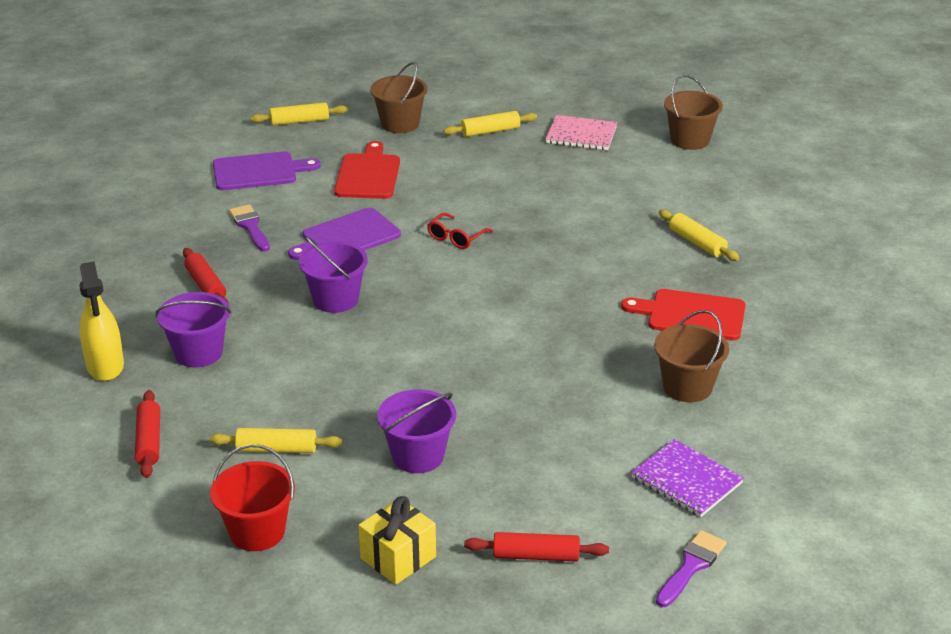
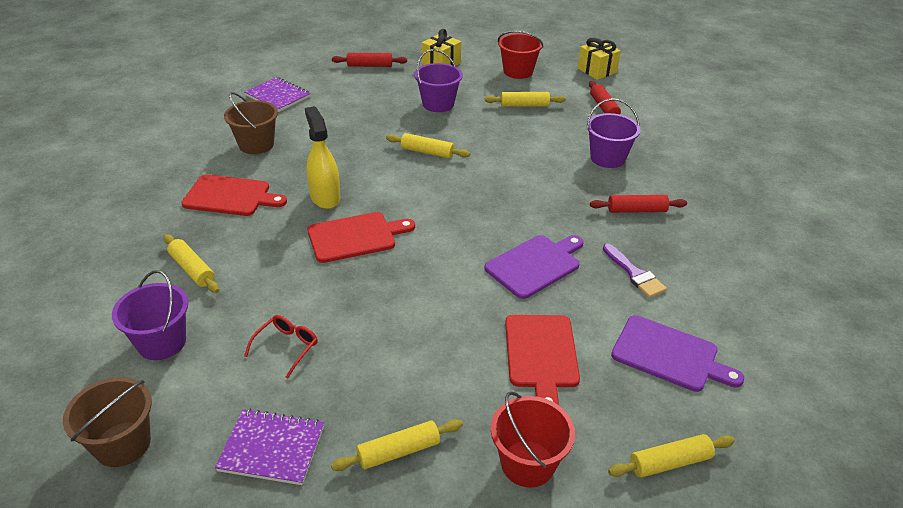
camera: 175 degrees right, 5 degrees up
(105, 366) = (666, 148): yellow spray bottle -> yellow spray bottle (325, 197)
(107, 530) = (597, 70): none -> yellow gift
(206, 285) = (636, 210): red rolling pin -> red rolling pin turned 60 degrees counterclockwise
(259, 171) = (669, 355): purple cutting board -> purple cutting board turned 135 degrees counterclockwise
(335, 299) = (523, 201): purple bucket -> purple bucket (161, 342)
(400, 124) = (527, 463): brown bucket -> red bucket
(445, 368) = (427, 152): none -> yellow rolling pin
(456, 238) = (430, 267): red glasses -> red glasses (287, 347)
(534, 267) = (355, 236): none -> red cutting board
(581, 135) = (272, 448): pink notebook -> purple notebook
(691, 566) = (289, 63): purple brush -> none

